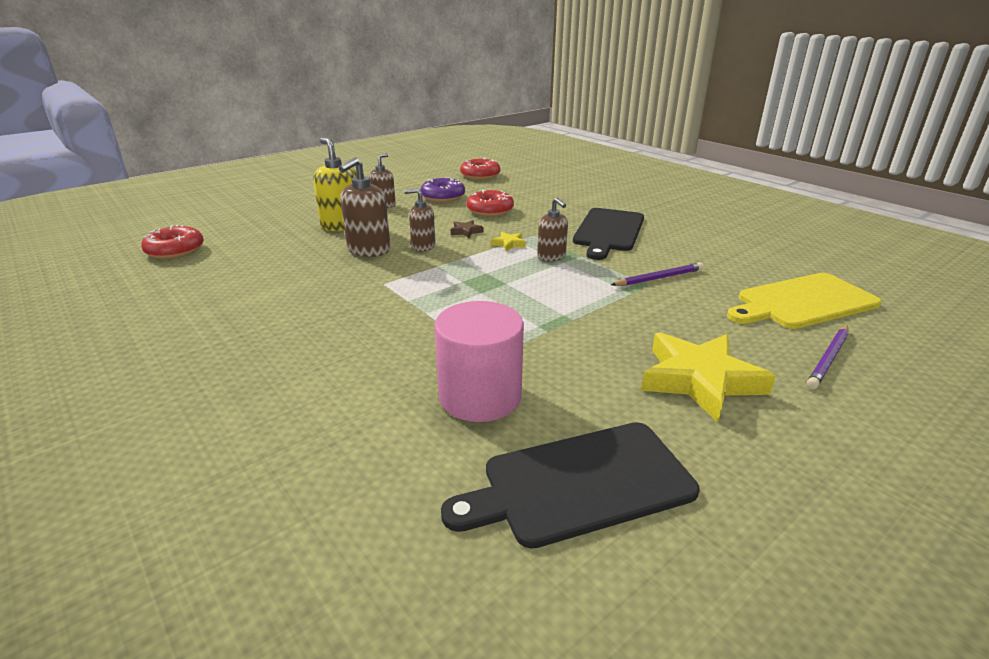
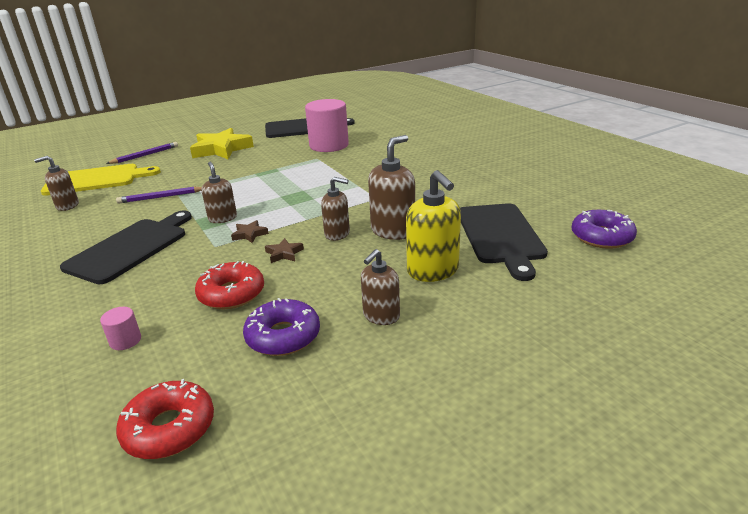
camera: 170 degrees left, 0 degrees up
(175, 250) = (601, 237): red donut -> purple donut
(267, 249) = (500, 236): none -> black cutting board
(509, 244) = (249, 234): yellow star -> brown star
(536, 193) = (125, 340): none -> pink cylinder
(756, 265) = (67, 206): none -> brown soap dispenser

